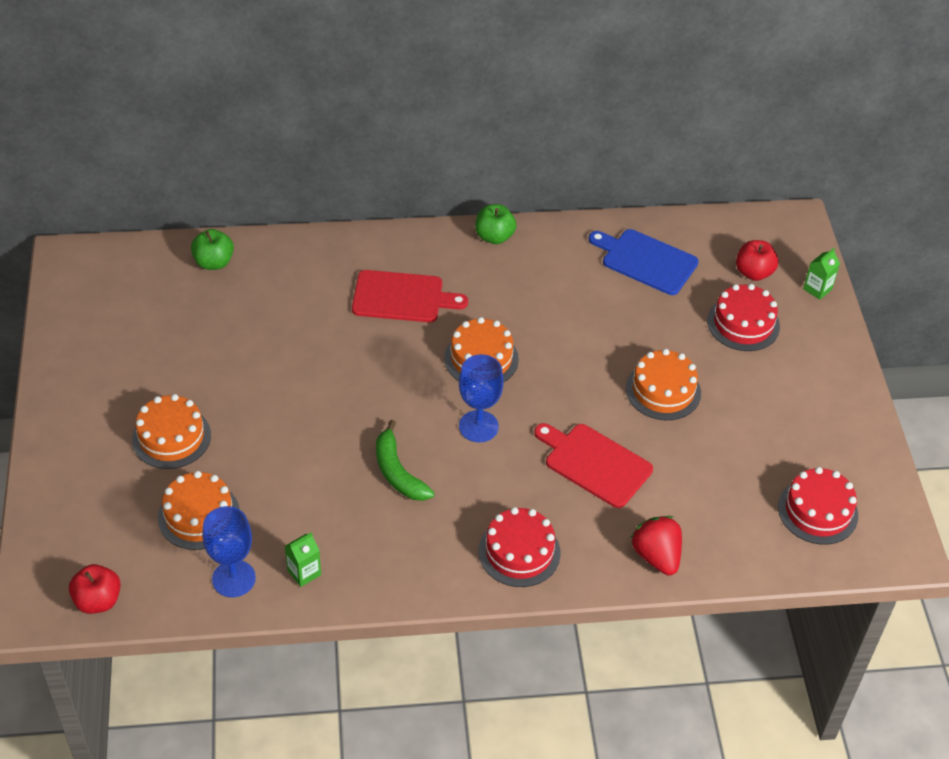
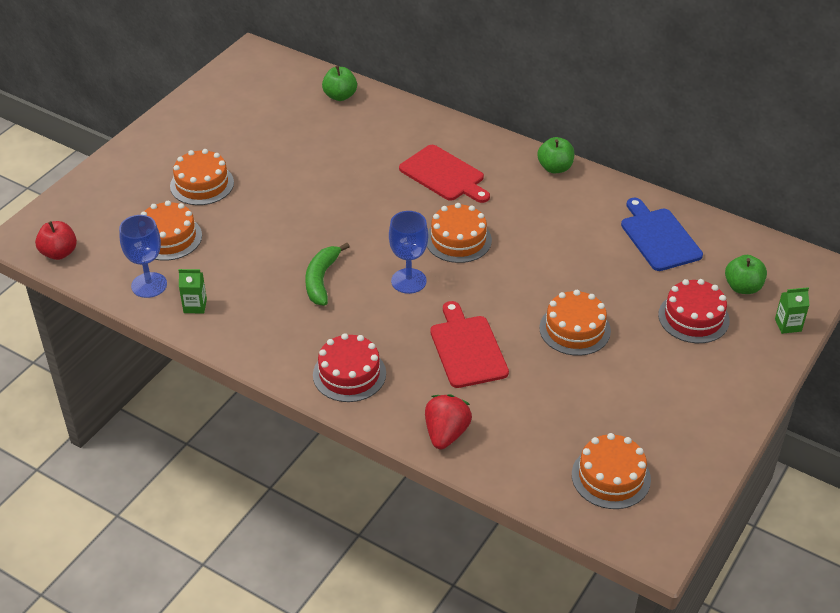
camera: 40 degrees right, 5 degrees down
(753, 273) = (743, 287): red apple -> green apple
(817, 511) = (611, 477): red cake -> orange cake

